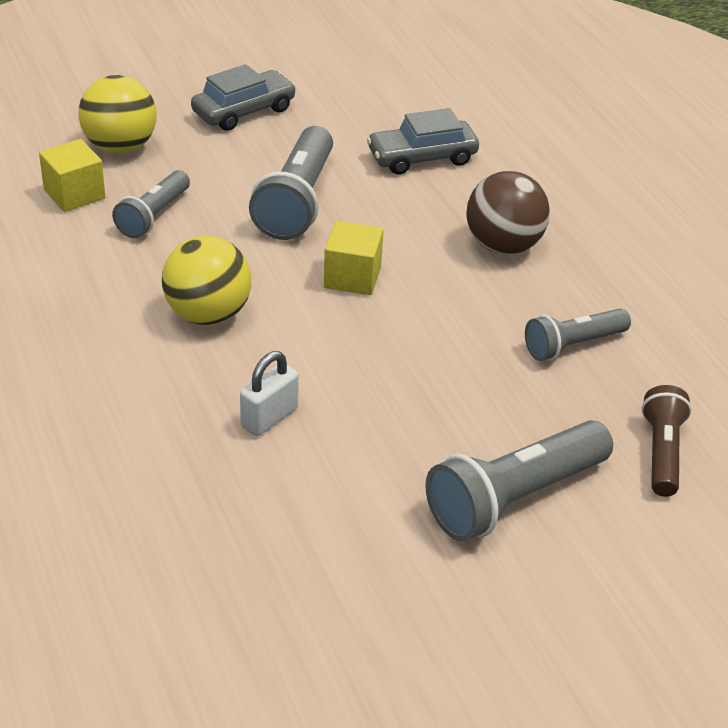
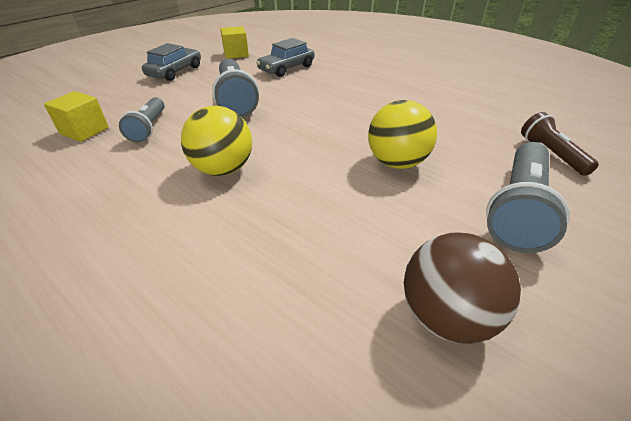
camera: 25 degrees left, 0 degrees up
(120, 147) = (106, 101): yellow ball -> yellow ball (396, 162)
(269, 417) = (317, 219): white padlock -> none
(352, 277) = (298, 124): yellow cube -> yellow cube (236, 54)
(503, 246) = (362, 90): brown ball -> brown ball (446, 316)
(573, 345) = (444, 120): grey flashlight -> none

